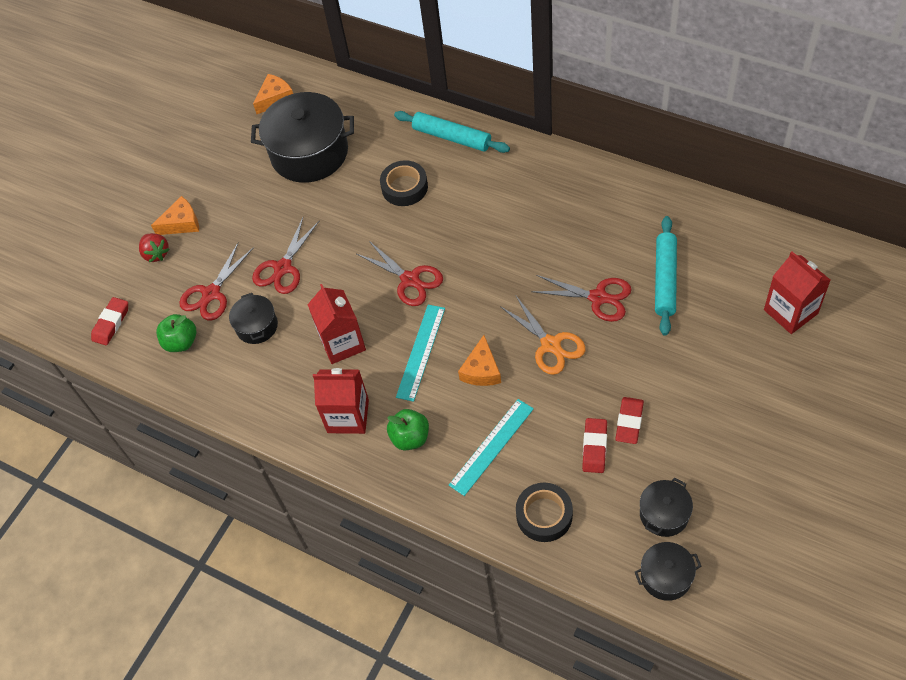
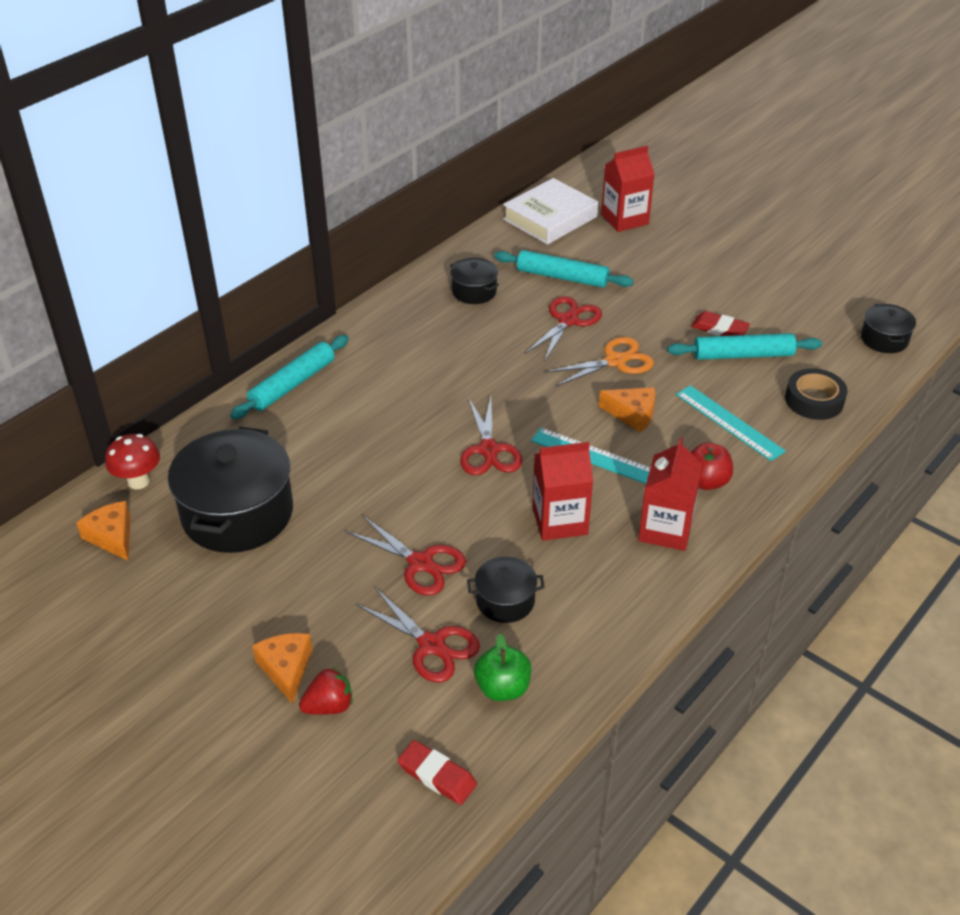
camera: 85 degrees left, 15 degrees down
(327, 91) = (138, 481): none -> red mushroom
(404, 187) = (347, 434): black tape -> none
(410, 279) = (489, 450): red scissors -> red scissors turned 120 degrees clockwise
(410, 438) = (706, 481): green apple -> red apple
(594, 447) = (743, 355): red eraser -> turquoise rolling pin
(664, 514) = (821, 328): black pot -> black pot (474, 291)
(763, 249) = (550, 218): none -> white book

